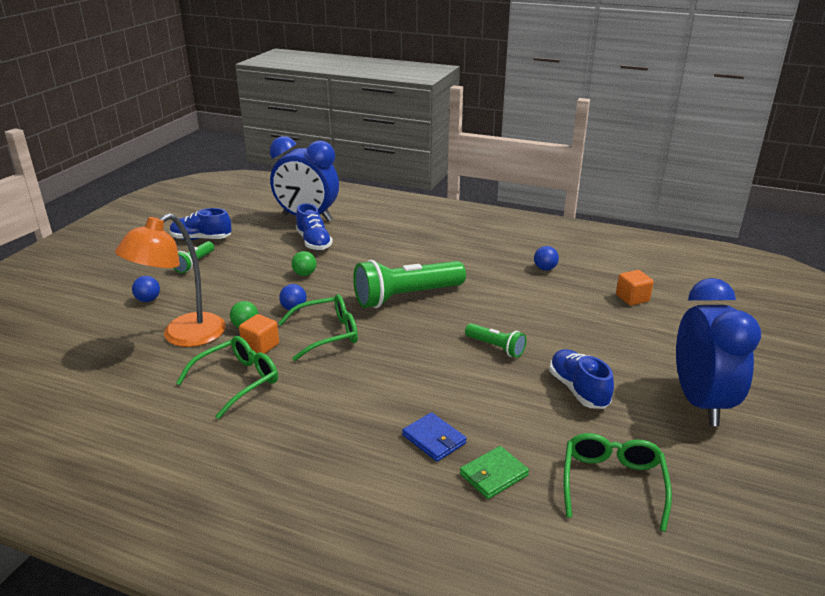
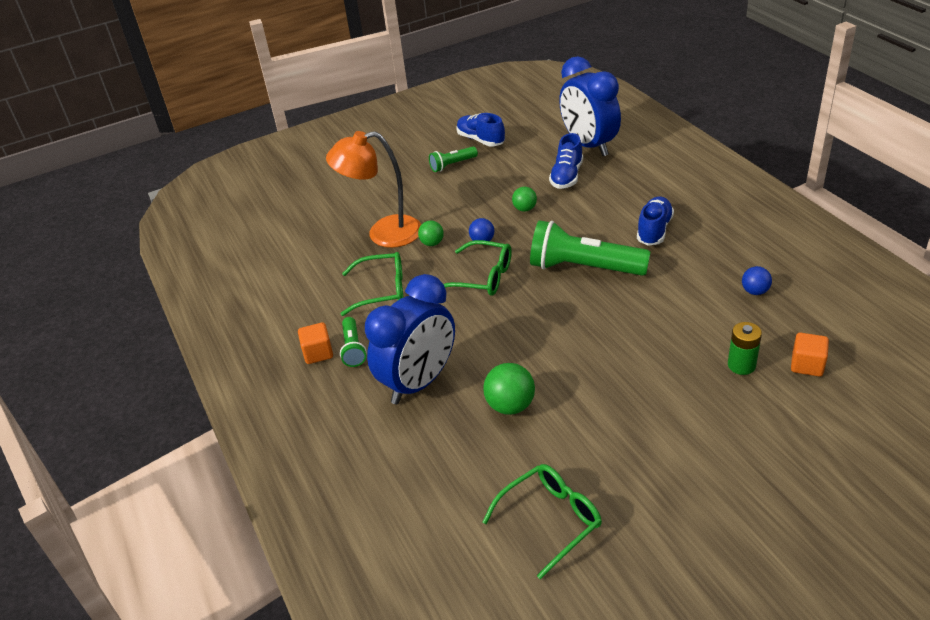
camera: 45 degrees right, 10 degrees up
(148, 300) = (390, 189): blue ball -> none
(260, 346) = (425, 266): orange cube -> orange cube (318, 353)
(434, 439) = (462, 408): blue wallet -> none
(472, 417) = (510, 406): none -> green ball
(493, 475) = (471, 460): green wallet -> none
(496, 347) = (603, 353): green flashlight -> green flashlight (353, 349)
(578, 390) = (626, 429): blue shoe -> blue shoe (654, 230)
(596, 315) = (741, 365): none -> green battery
(700, 402) = (725, 501): blue clock -> blue clock (419, 382)

